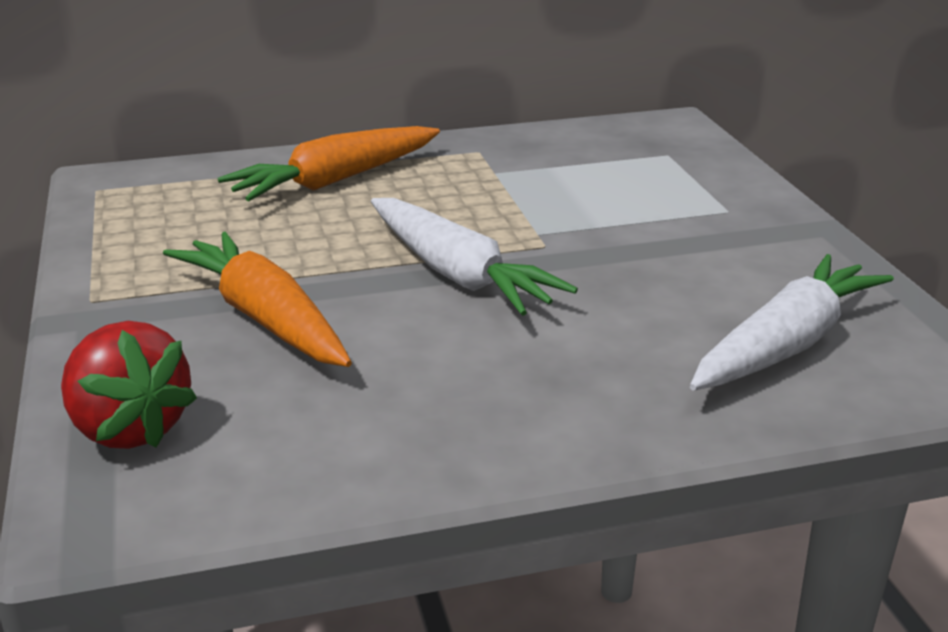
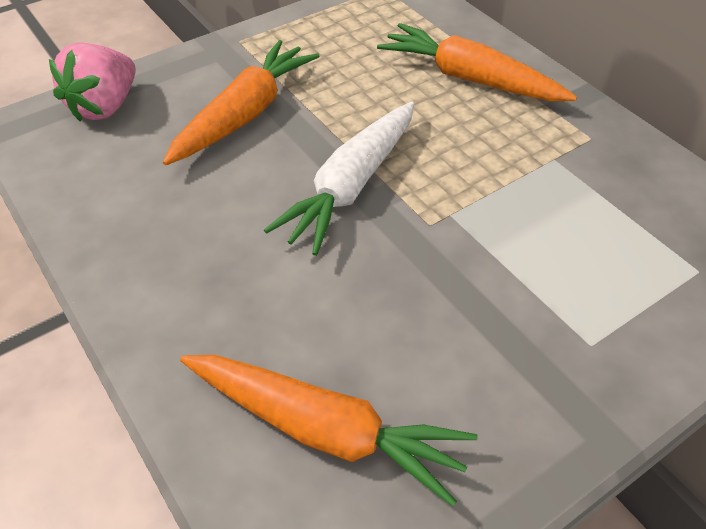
camera: 70 degrees right, 20 degrees up
(129, 429) = (105, 107): red strawberry -> pink strawberry
(786, 344) = (324, 430): white carrot -> orange carrot

